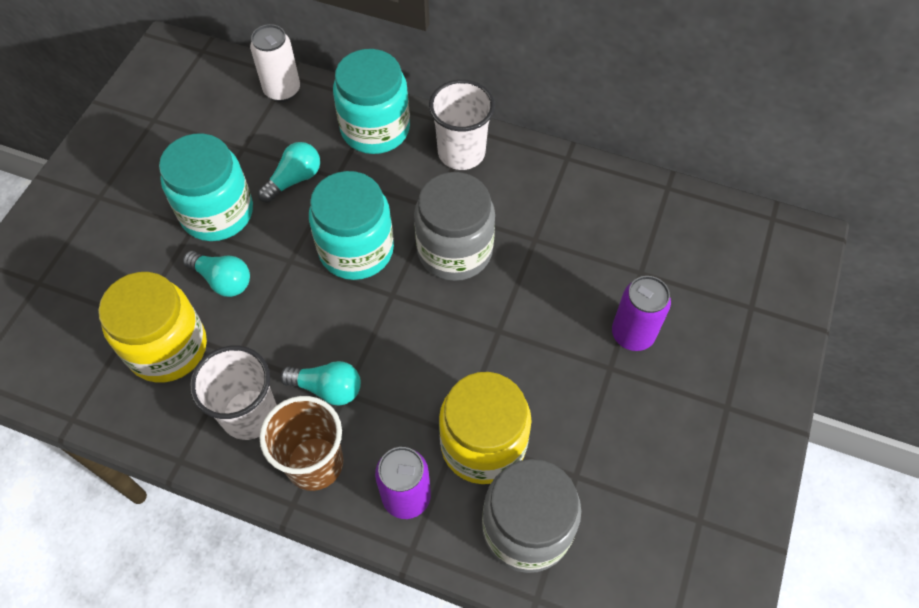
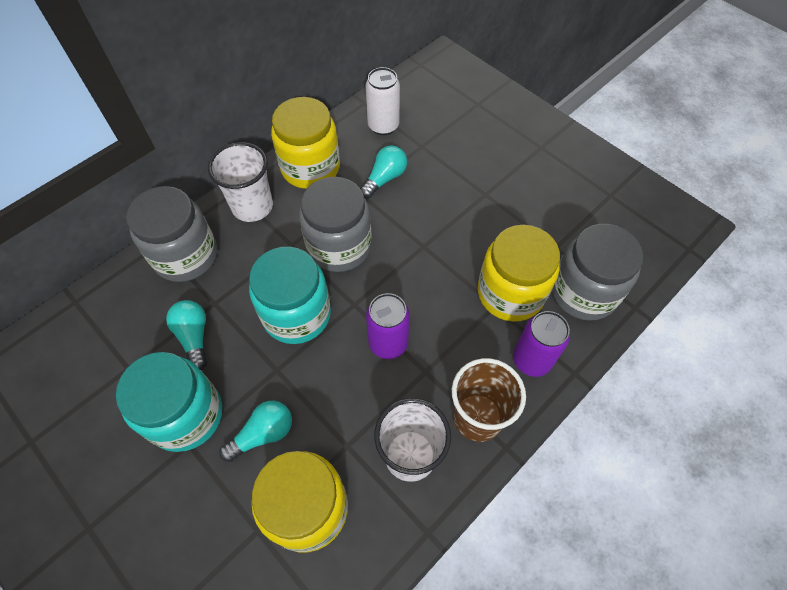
camera: 65 degrees left, 0 degrees up
(282, 90) = (87, 312): white can -> white can (383, 126)
(327, 388) = (415, 383): turquoise light bulb -> turquoise light bulb (384, 178)
(375, 129) = (186, 256): turquoise jar -> grey jar
(541, 179) = (310, 168): none -> yellow jar
(632, 334) = (466, 171): purple can -> purple can (388, 343)

